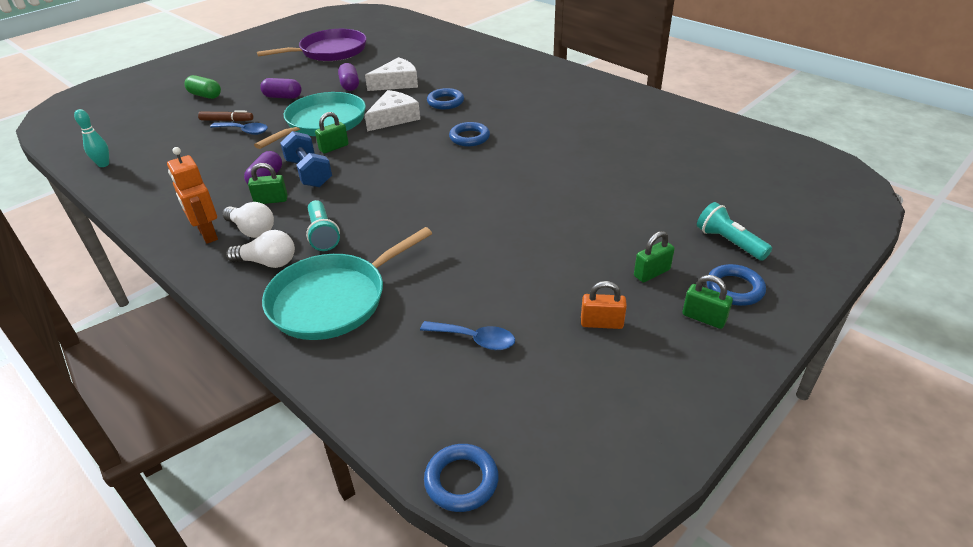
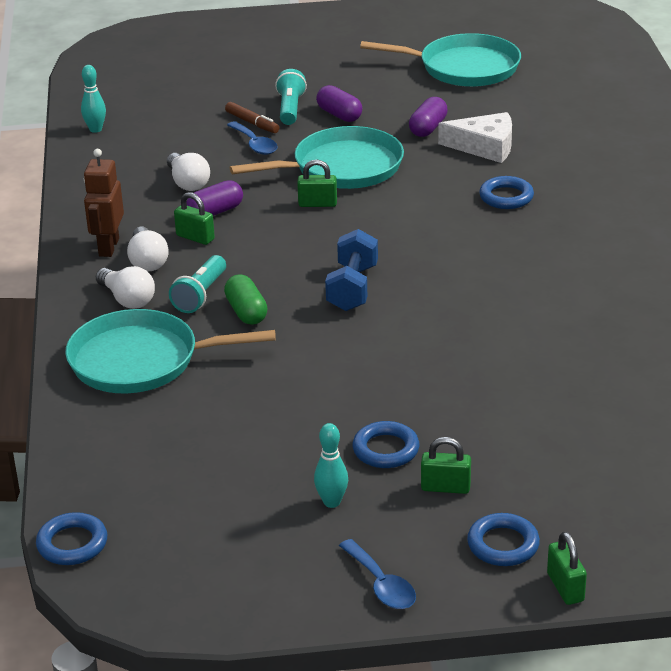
camera: 40 degrees right, 5 degrees down
(205, 95) = (264, 80): green capsule -> green capsule (246, 312)
(207, 234) = (108, 247): orange robot -> brown robot
(222, 170) = (188, 183): none -> white light bulb
(309, 173) = (261, 223): blue dumbbell -> blue dumbbell (352, 288)
(330, 51) = (463, 68): purple pan -> turquoise pan
(394, 118) = (422, 193): white cheese -> none
(469, 137) = (471, 255): blue ring -> blue ring (386, 449)
(475, 339) = (209, 455): blue spoon -> blue spoon (381, 584)
(601, 323) = (332, 502): orange padlock -> turquoise bowling pin
(703, 318) = (430, 550): green padlock -> green padlock (565, 587)
(729, 242) = (573, 503): turquoise flashlight -> turquoise flashlight (290, 109)

